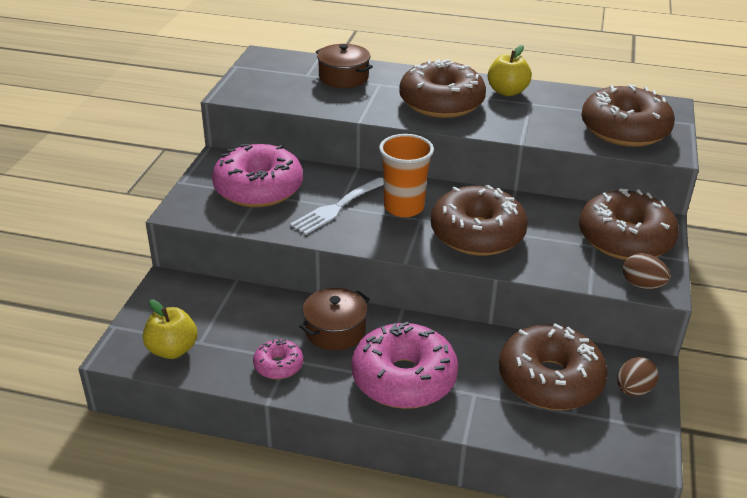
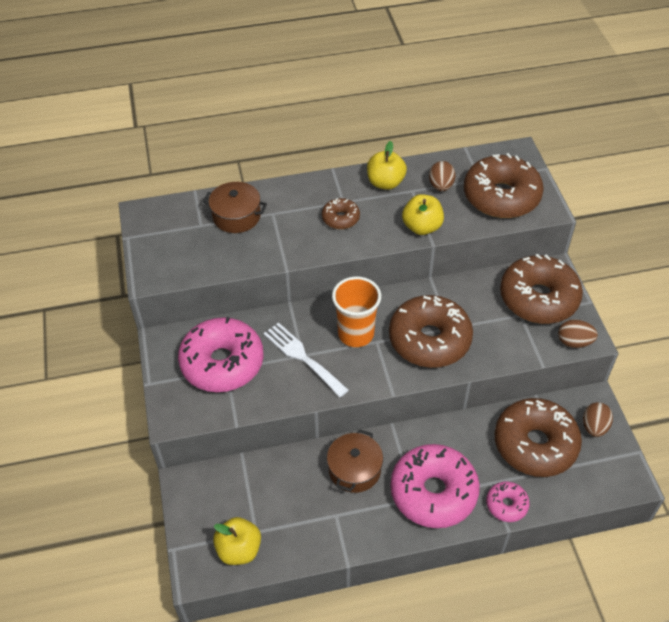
camera: 25 degrees left, 15 degrees up
(278, 365) = (333, 525): pink donut -> pink donut (506, 505)
(337, 208) = (302, 357): white fork -> white fork turned 120 degrees clockwise
(441, 103) = (340, 218): brown donut -> brown donut, size x0.48
(519, 129) = (422, 227): none -> yellow apple
(563, 107) = (441, 186): none -> brown egg

